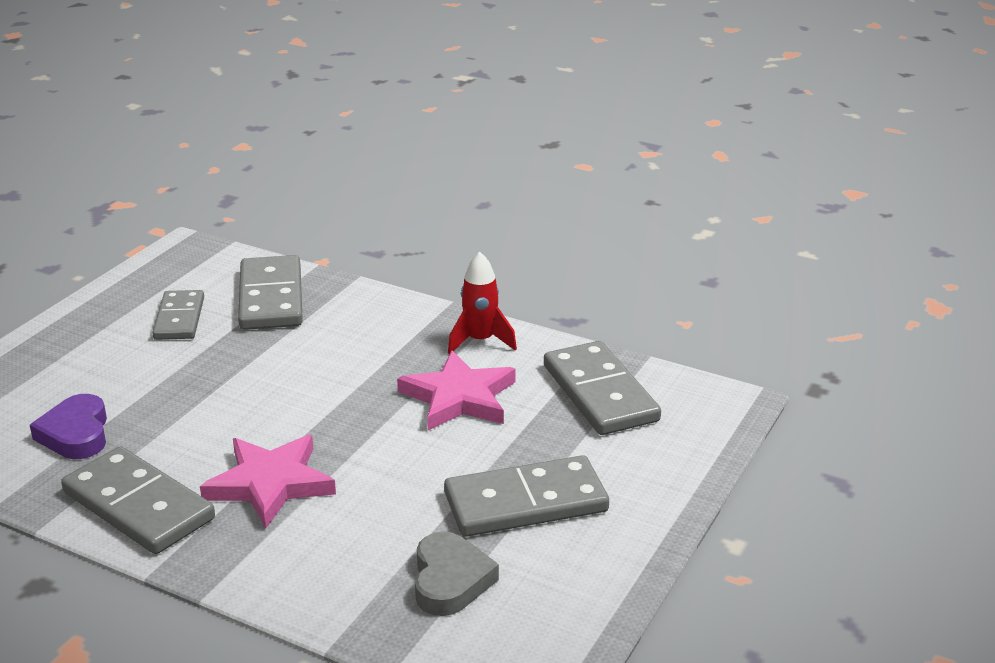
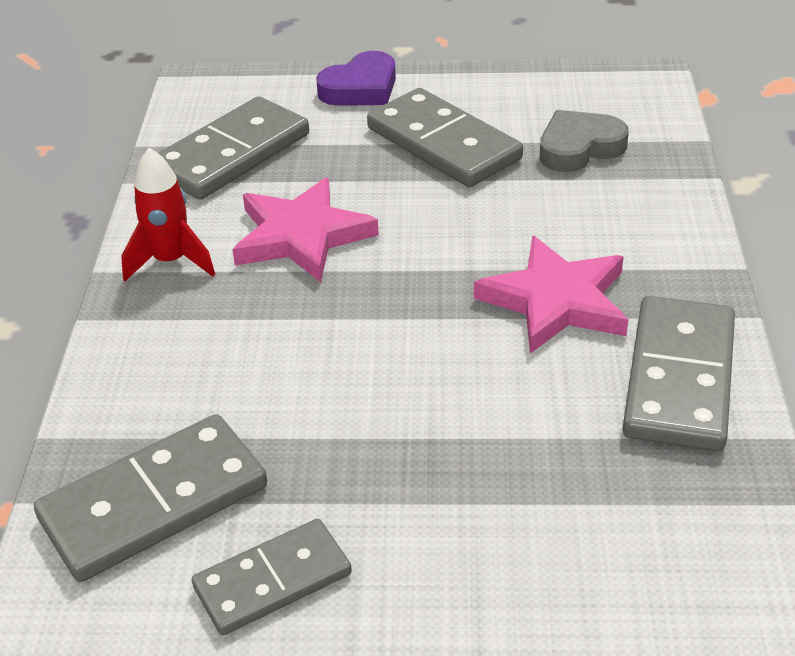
camera: 115 degrees left, 10 degrees up
(76, 434) = (618, 517): purple heart -> purple heart (360, 88)

